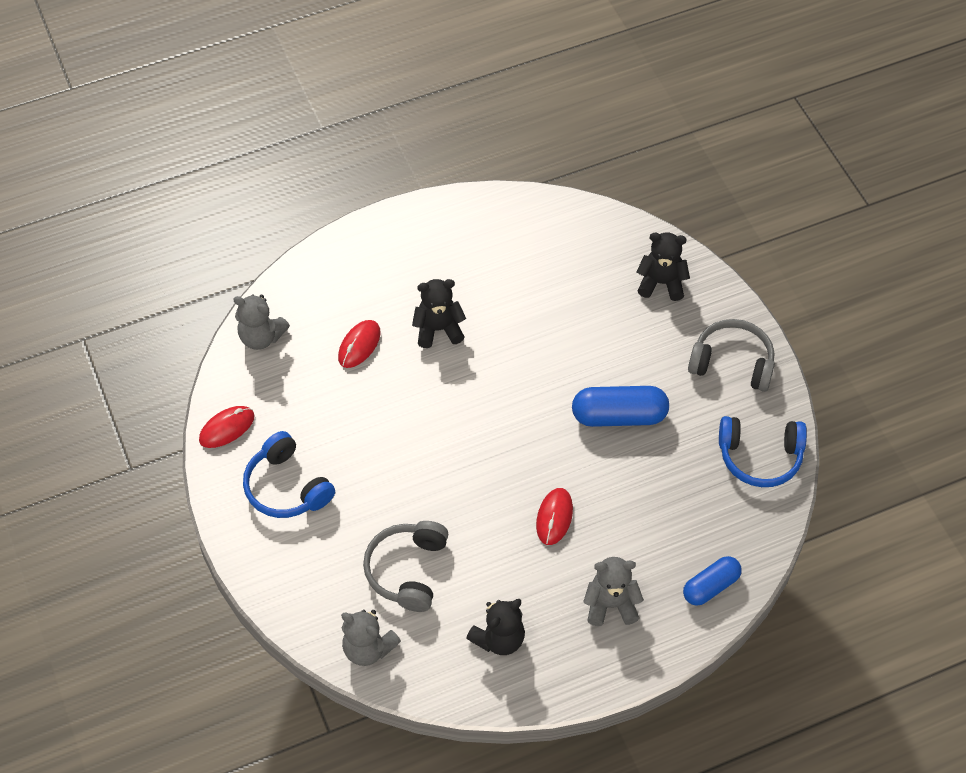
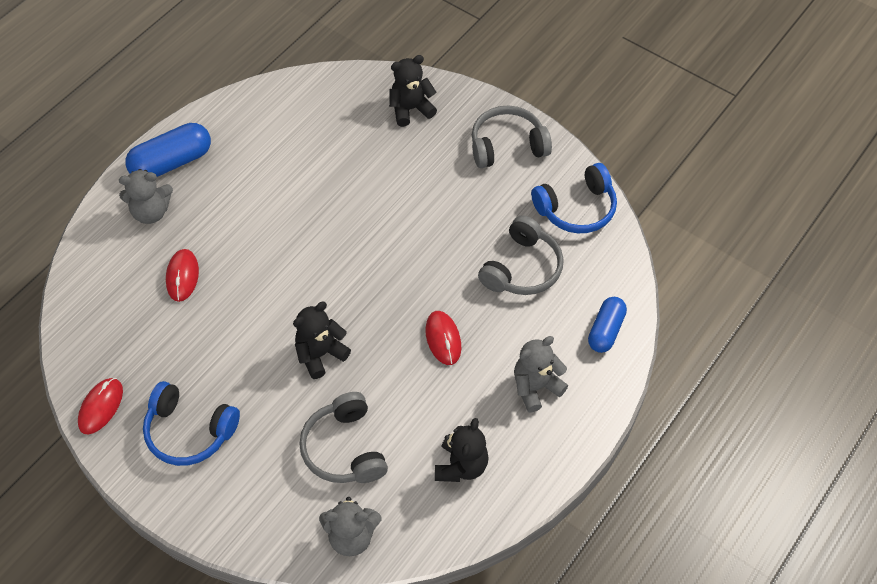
camera: 30 degrees left, 0 degrees up
(261, 337) = (86, 311): grey teddy bear -> grey teddy bear (151, 212)
(438, 329) = (245, 230): black teddy bear -> black teddy bear (320, 354)
(619, 416) = (444, 230): blue capsule -> blue capsule (171, 162)
(669, 488) = (522, 268): none -> grey headphones

